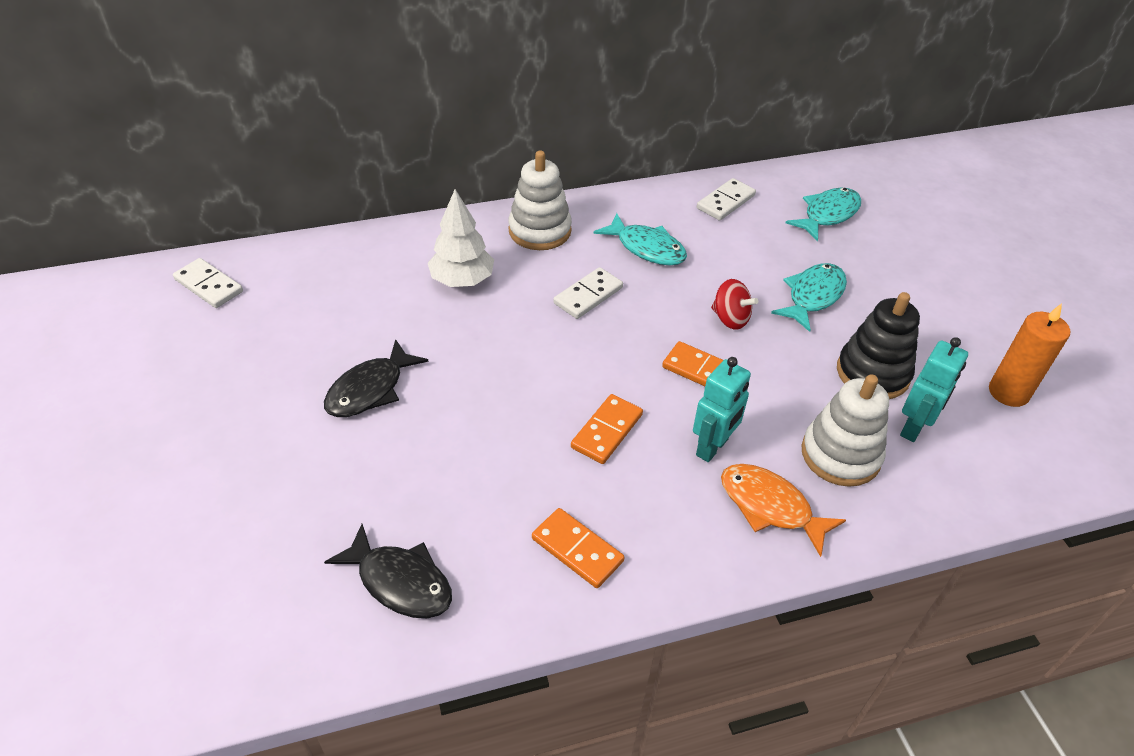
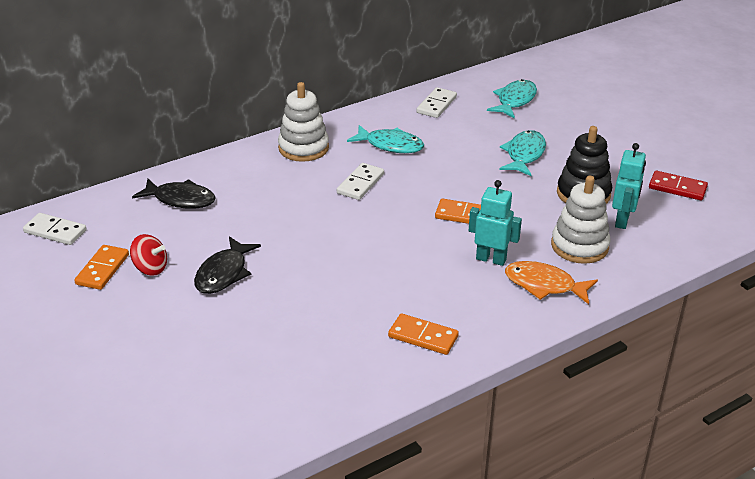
camera: 15 degrees left, 10 degrees down
(400, 582) = (306, 381): black fish -> black fish (180, 199)
(462, 280) = (259, 191): white tree -> none
(607, 431) = (412, 264): orange domino -> orange domino (102, 269)
(712, 447) = (491, 259): turquoise robot -> turquoise robot turned 90 degrees counterclockwise
(730, 319) = (471, 179): red spinning top -> red spinning top (150, 268)
(1008, 392) = (677, 188): orange candle -> red domino

